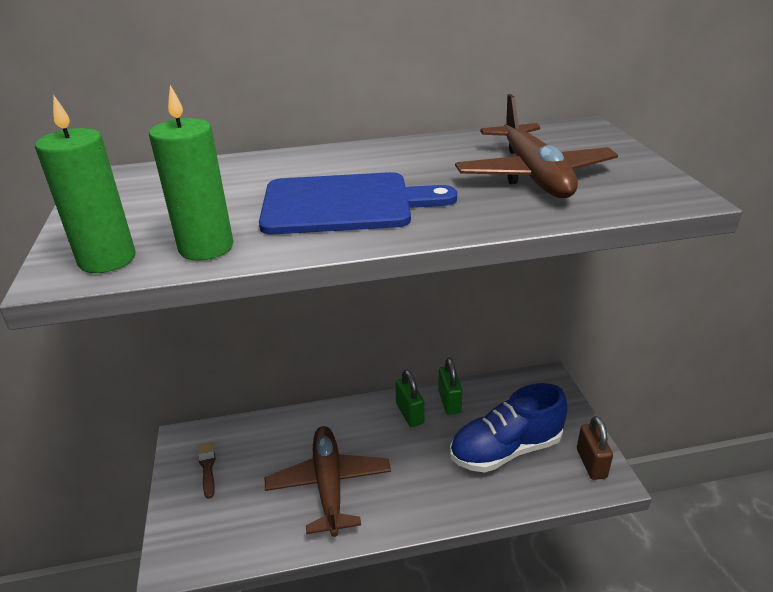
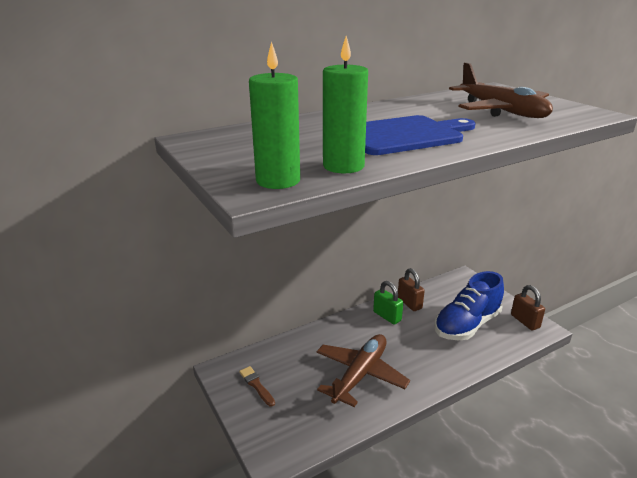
camera: 20 degrees left, 5 degrees down
(329, 485) = (360, 374): brown plane -> brown plane turned 60 degrees clockwise
(449, 401) = (409, 303): green padlock -> brown padlock

